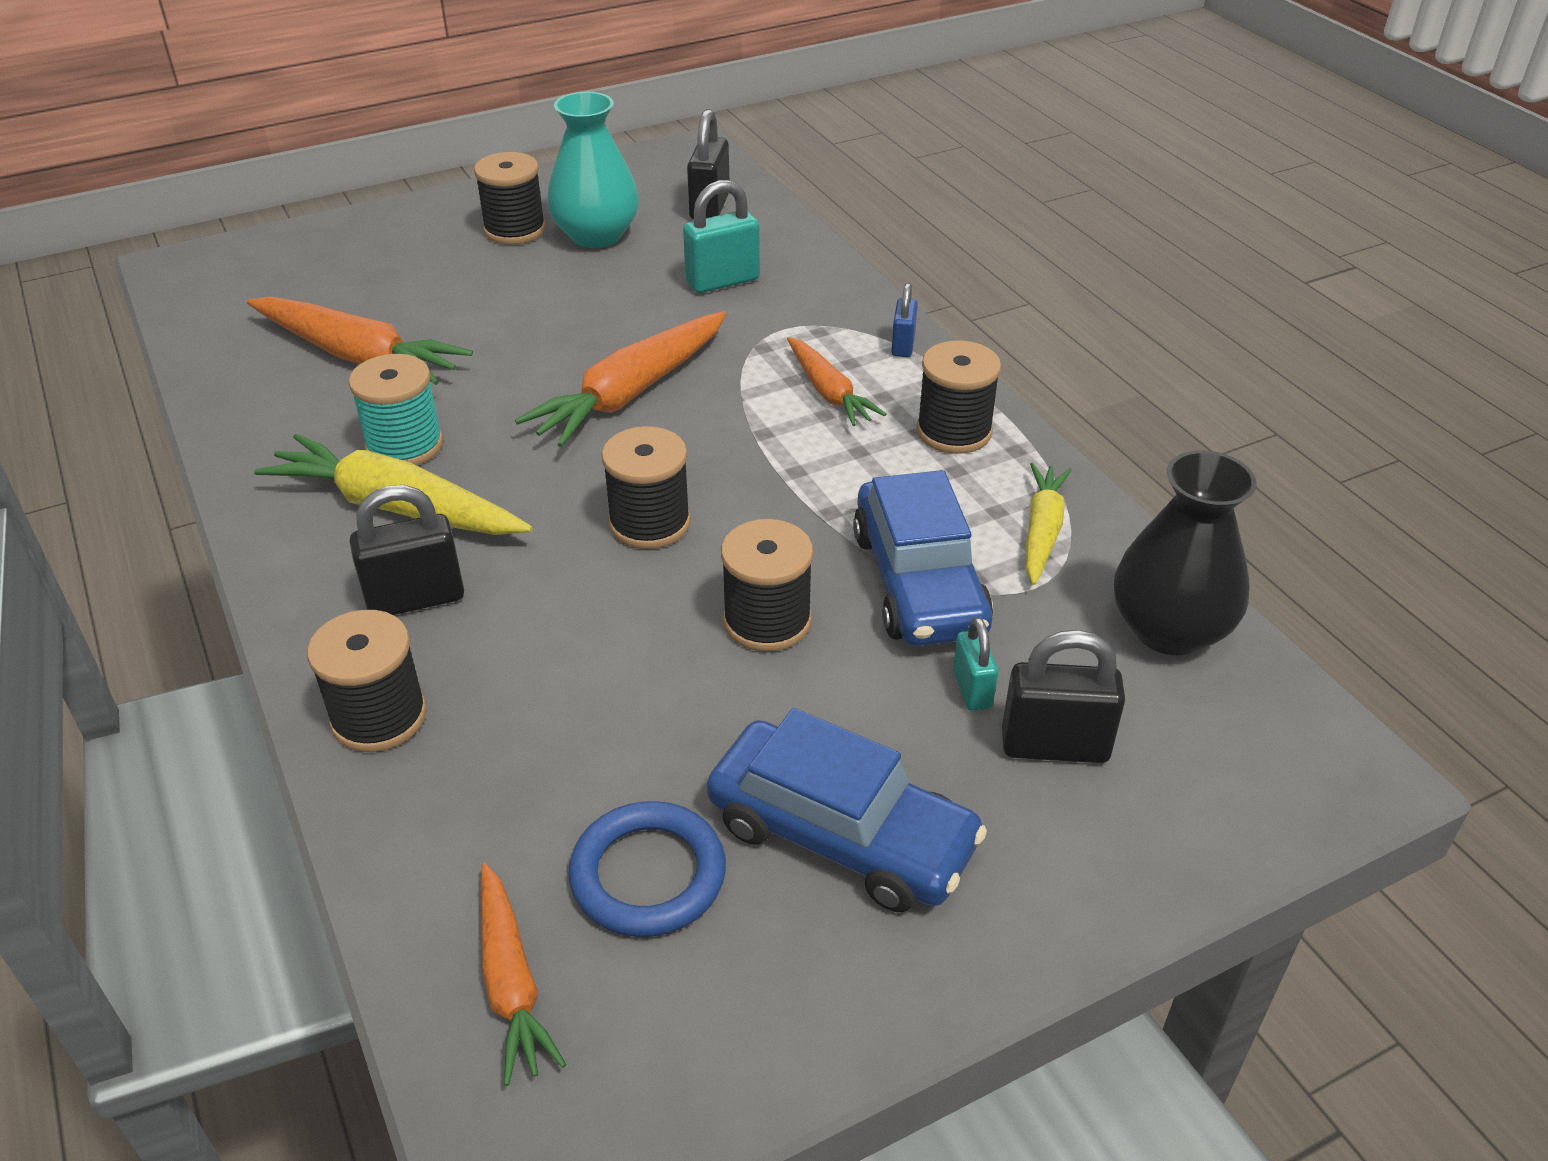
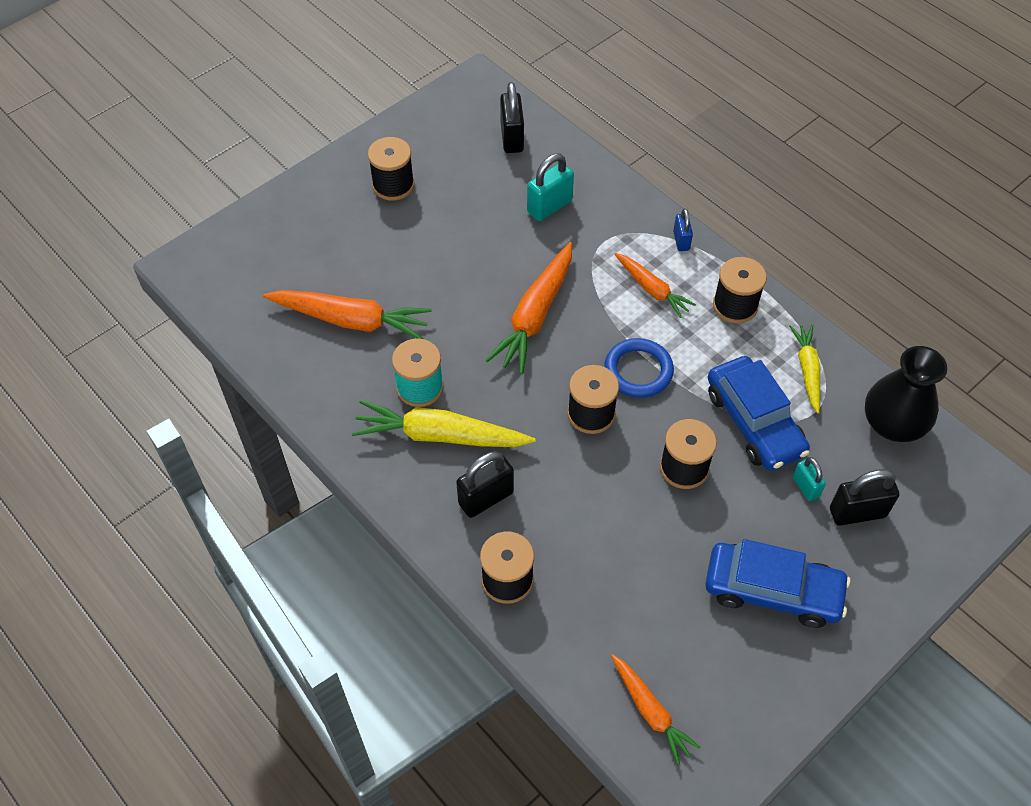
camera: 15 degrees left, 15 degrees up
(596, 235) = (450, 180): turquoise vase -> none
(648, 875) = (689, 637): blue ring -> blue ring (638, 371)

